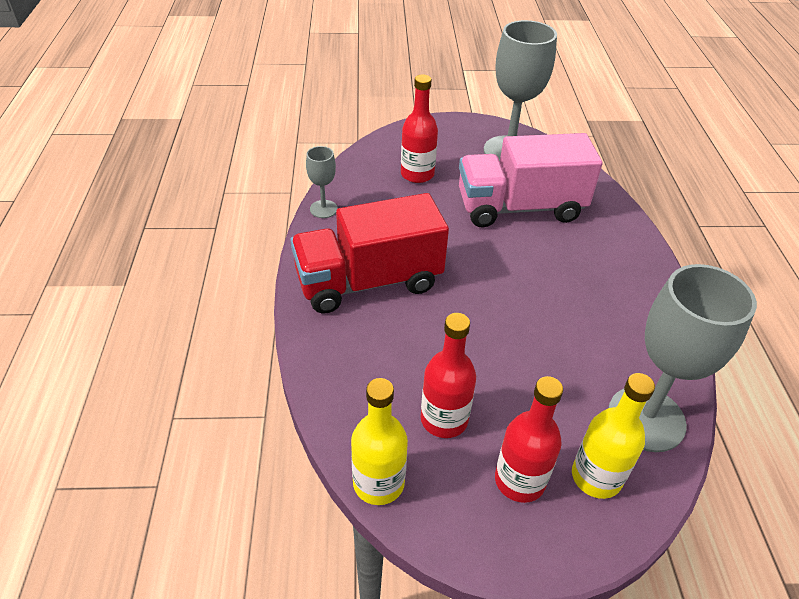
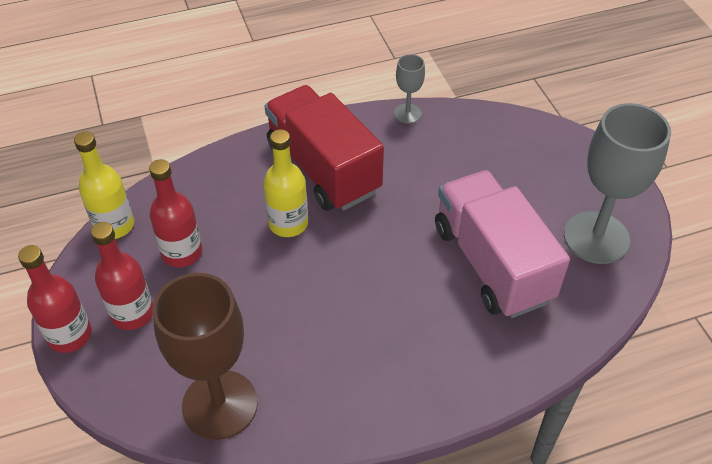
camera: 75 degrees right, 5 degrees up
(417, 174) = (501, 167): red bottle -> red bottle (70, 335)
(596, 477) = (146, 368): yellow bottle -> yellow bottle (288, 223)
(646, 418) = (220, 404): grey goblet -> brown goblet

